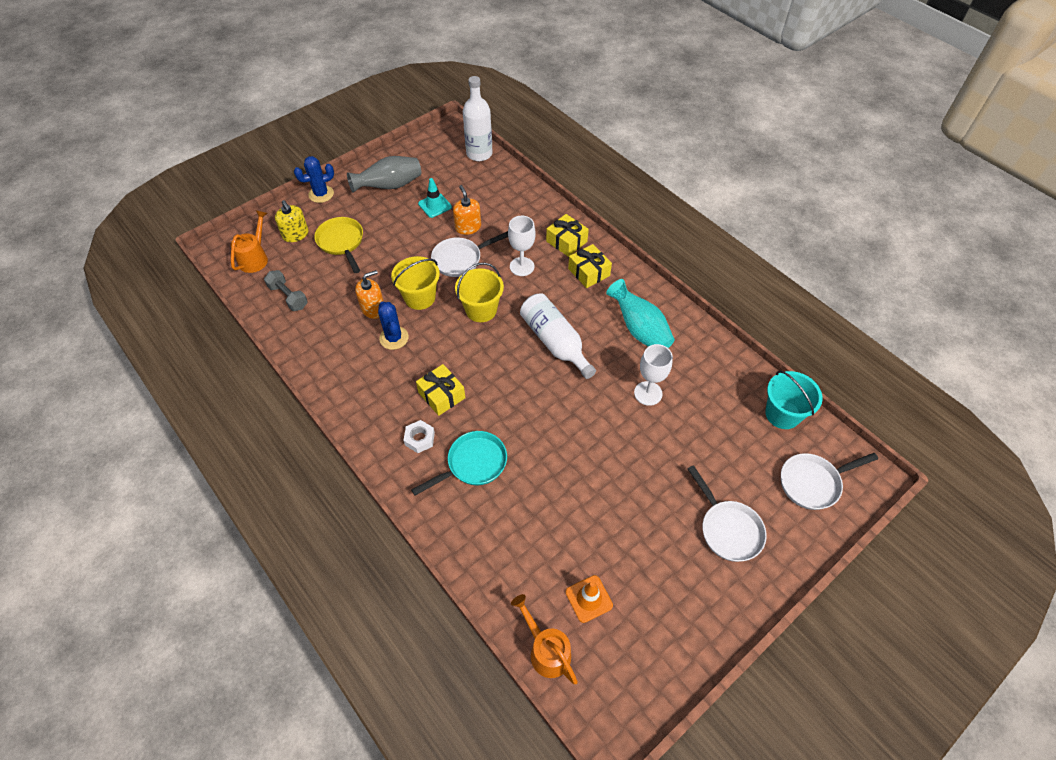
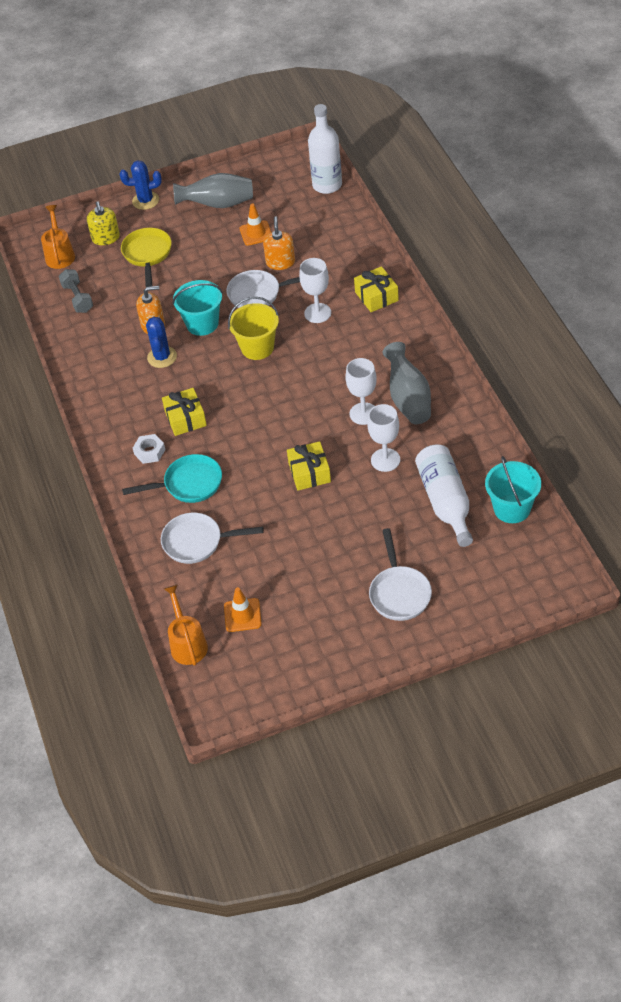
camera: 25 degrees right, 5 degrees down
(255, 258) = (60, 254): orange watering can -> orange watering can turned 45 degrees counterclockwise
(420, 297) = (202, 323): yellow bucket -> turquoise bucket
(435, 205) = (256, 233): turquoise traffic cone -> orange traffic cone
(555, 342) = (316, 393): white bottle -> white bottle (445, 502)
(589, 272) = (384, 332): yellow gift -> yellow gift (309, 472)
(607, 352) = (363, 414): none -> white goblet
(639, 329) = (408, 399): turquoise vase -> grey vase
(813, 483) = (506, 575): white pan -> white pan (197, 542)

